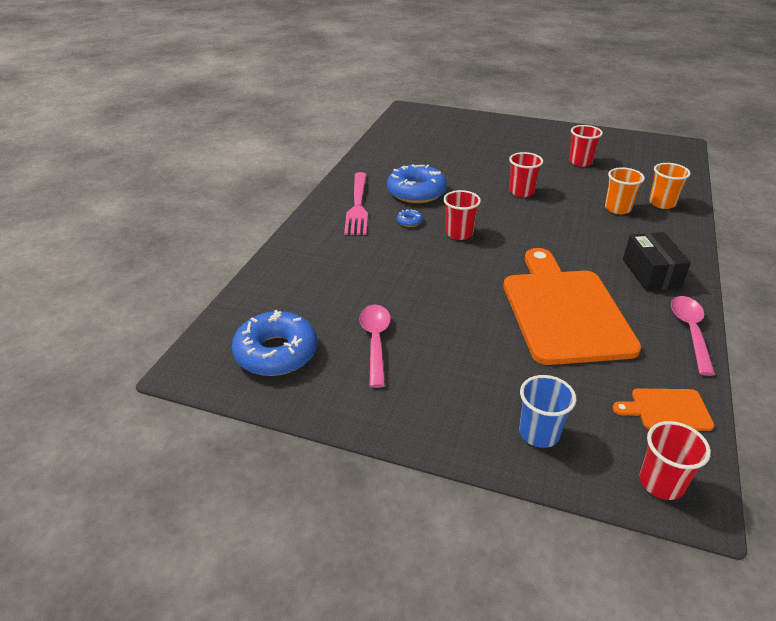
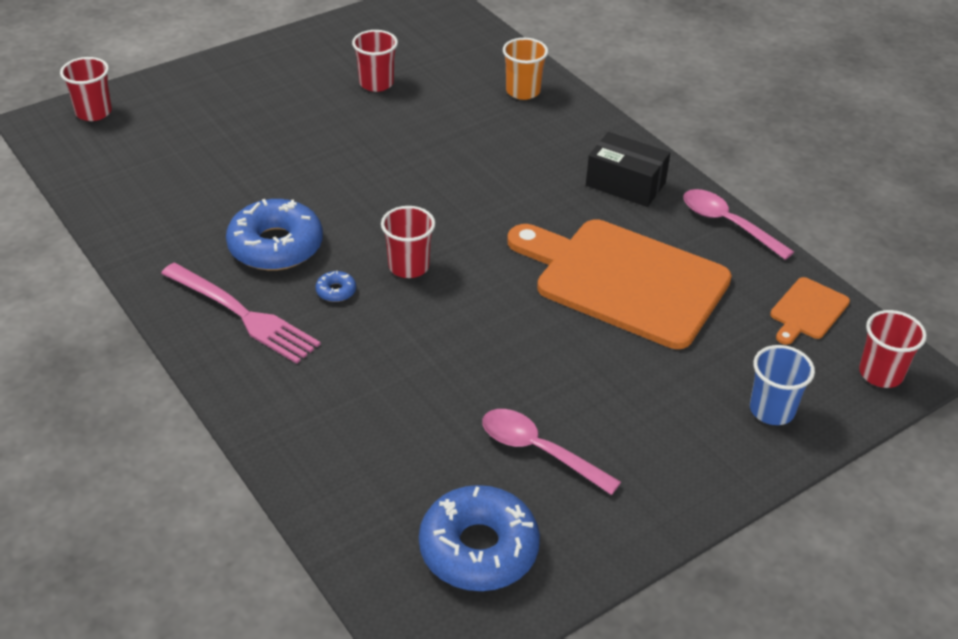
camera: 55 degrees left, 5 degrees up
(521, 192) = (382, 166): red cup -> red cup (93, 112)
(618, 208) = (497, 125): orange cup -> none

